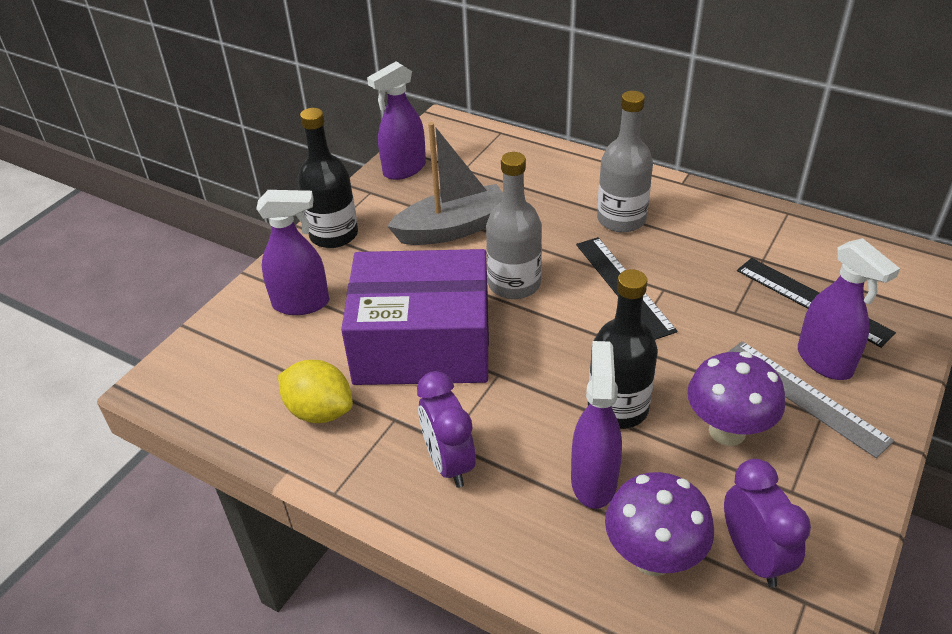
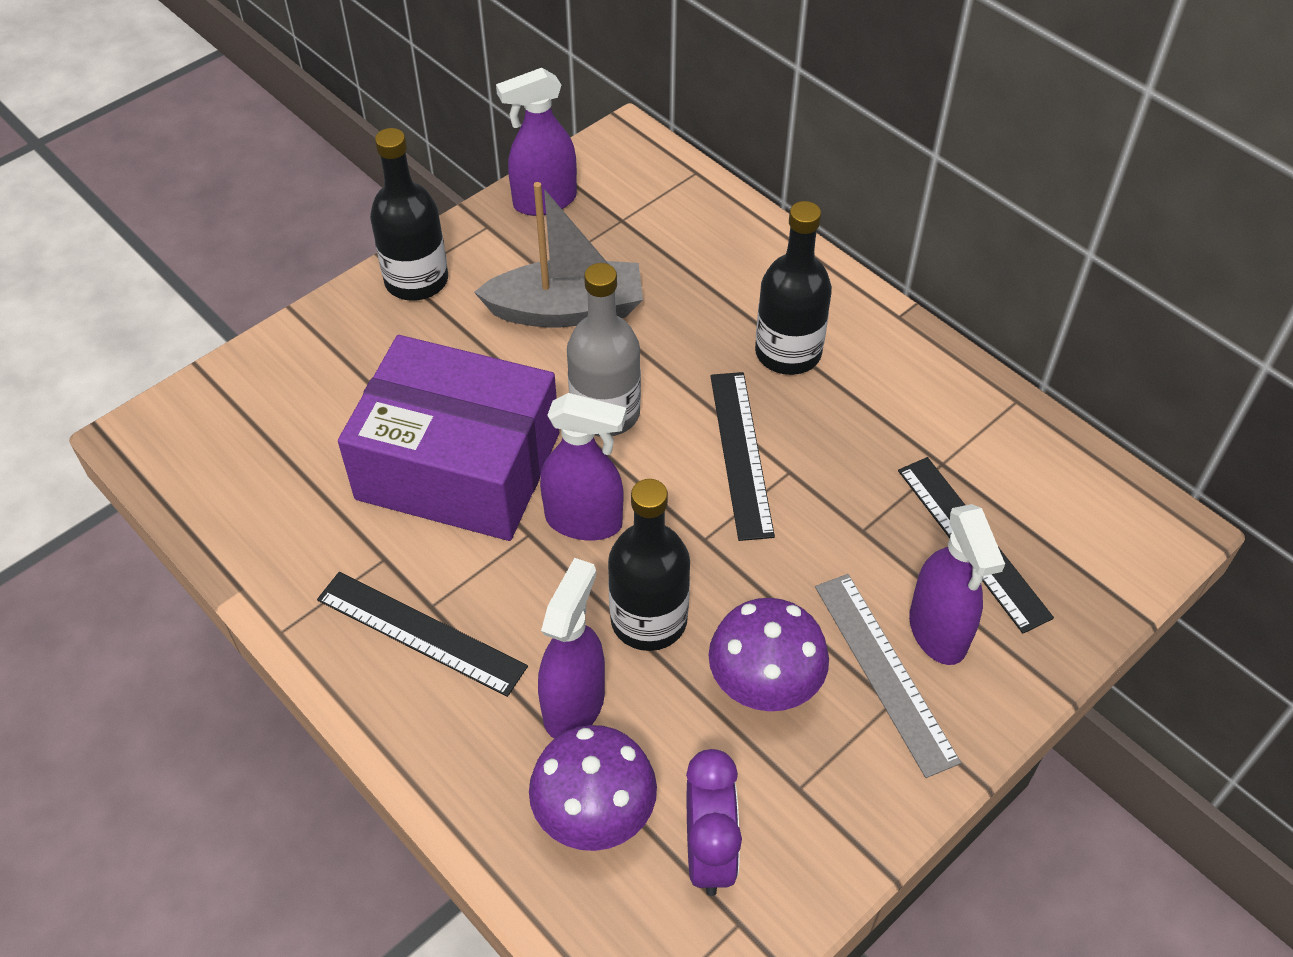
camera: 15 degrees right, 10 degrees up
(301, 304) = (340, 371): purple spray bottle -> purple spray bottle (584, 521)
(319, 411) = (304, 523): yellow lemon -> none
(448, 463) = (421, 633): purple clock -> black ruler
(621, 219) = (788, 352): grey bottle -> black bottle

